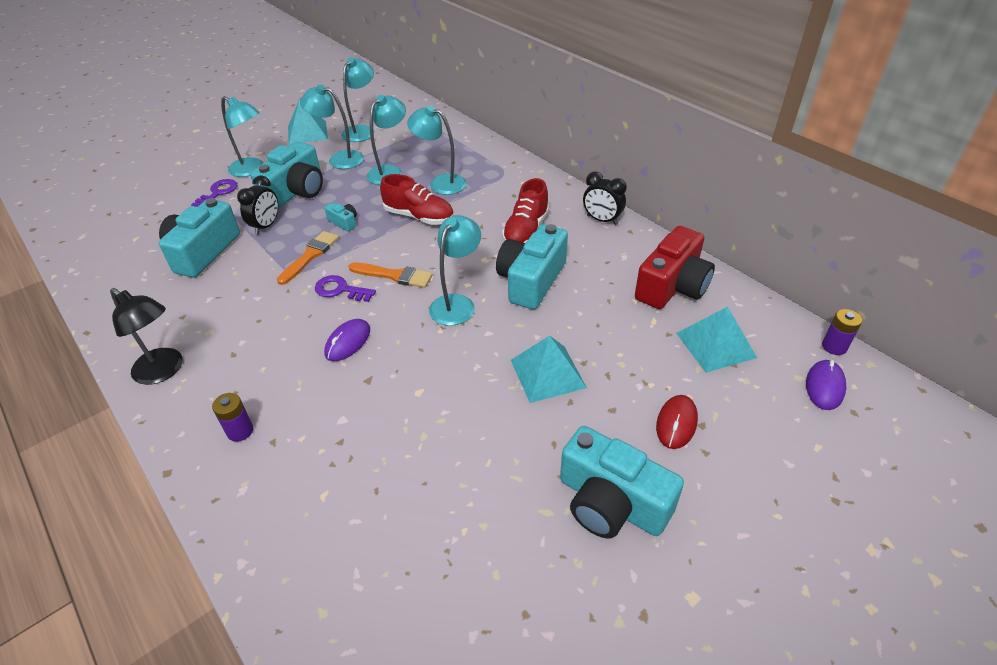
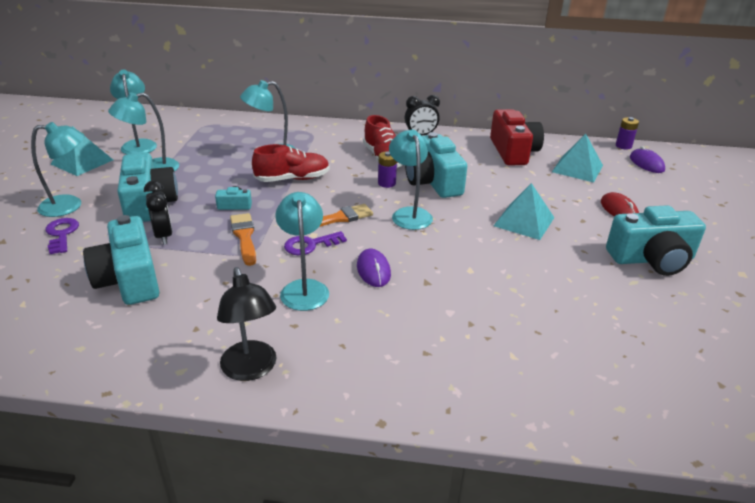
camera: 45 degrees left, 10 degrees down
(164, 371) = (251, 369): black lamp -> black lamp turned 75 degrees clockwise
(240, 431) = (391, 362): purple battery -> purple battery (386, 183)
(390, 172) = (216, 161): turquoise lamp -> turquoise lamp (304, 288)

